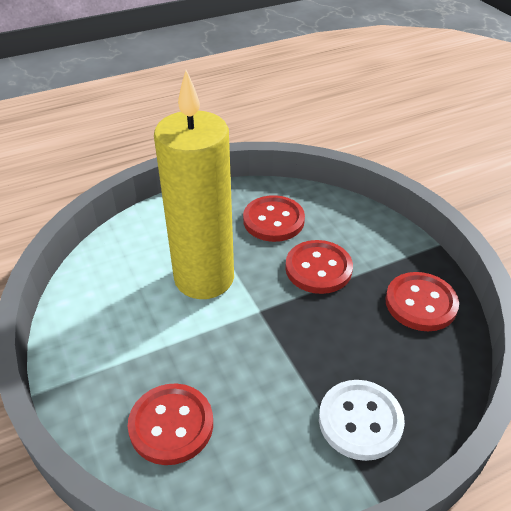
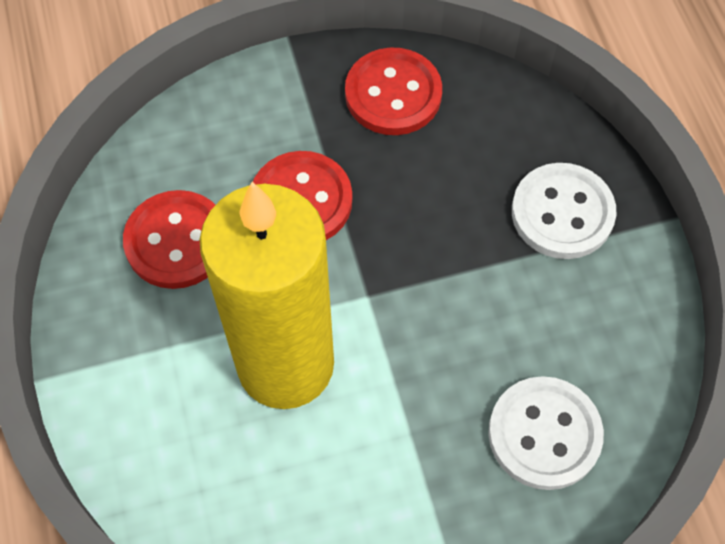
camera: 80 degrees left, 20 degrees up
(171, 425) = (544, 434): red button -> white button

